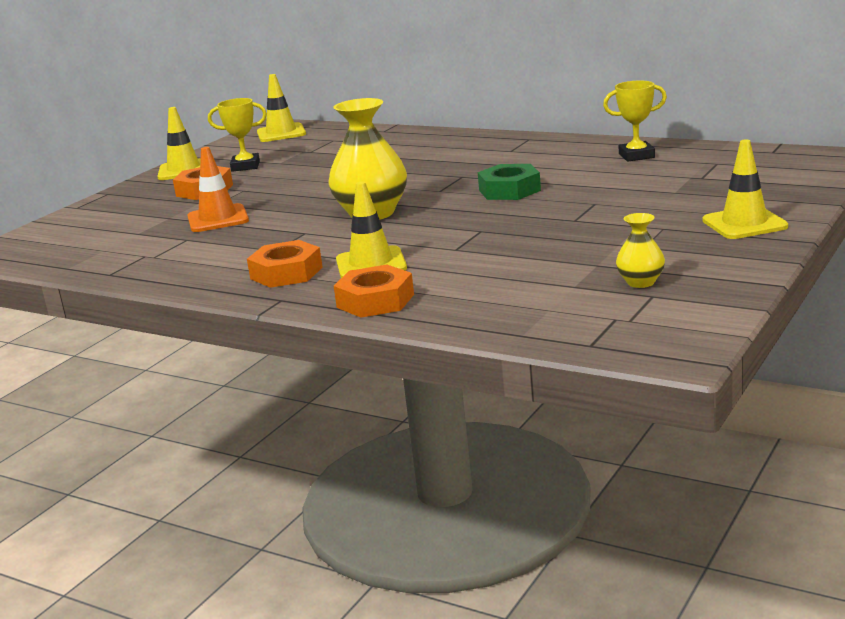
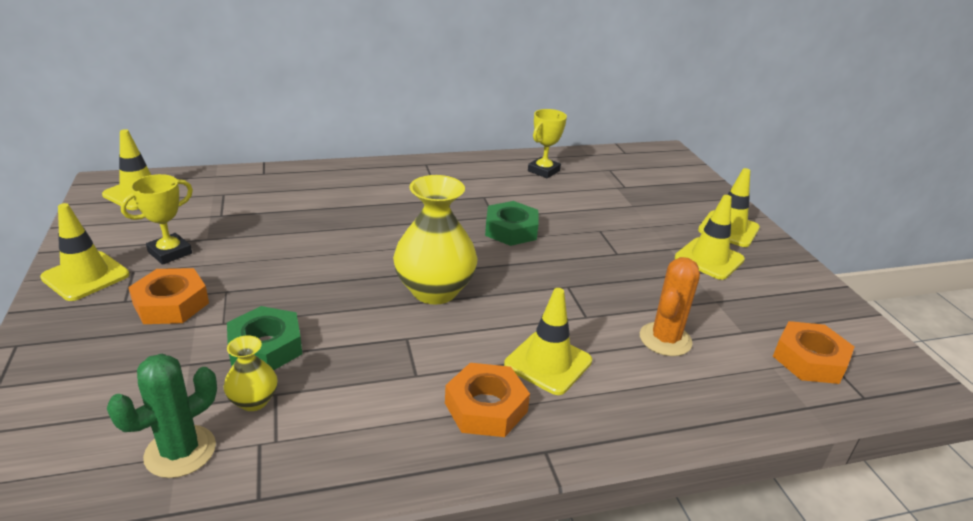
camera: 50 degrees left, 10 degrees up
(107, 249) = (180, 451): none -> green cactus
(218, 219) = (266, 347): orange traffic cone -> green nut
(375, 301) = (635, 413): orange nut -> orange nut (809, 359)
(491, 274) = (665, 339): none -> orange cactus
(641, 282) = (774, 312): yellow vase -> yellow vase (253, 401)
(663, 239) = (709, 259): none -> yellow traffic cone

